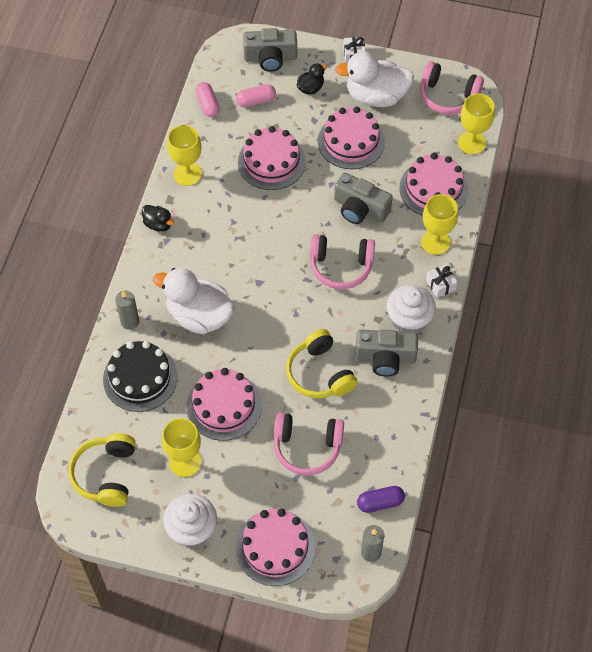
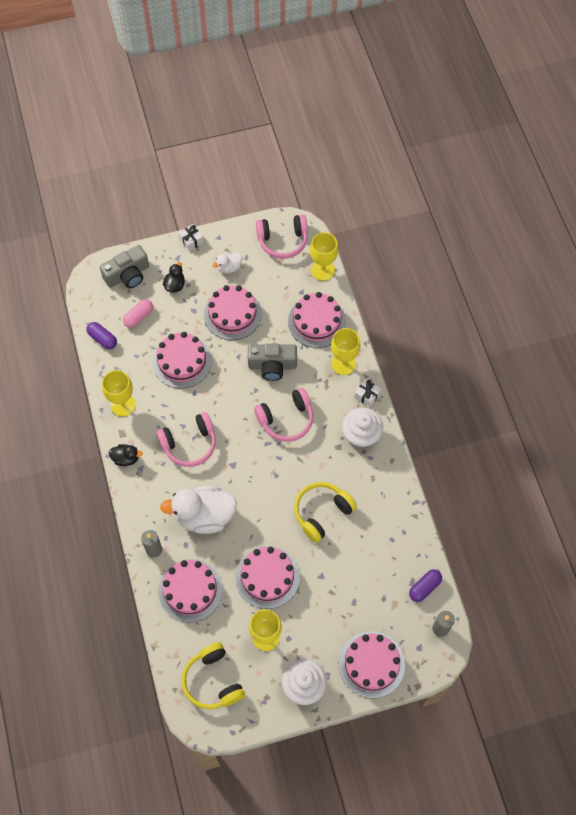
camera: 30 degrees left, 5 degrees up
(140, 378) = (190, 590): black cake -> pink cake
(208, 105) = (102, 339): pink capsule -> purple capsule
(307, 447) = (348, 575): pink headphones -> pink headphones (189, 444)
(319, 373) = (322, 513): yellow headphones -> yellow headphones turned 105 degrees clockwise
(376, 96) = (229, 267): white duck -> white duck, size x0.48
(385, 358) = (362, 474): grey camera -> none

